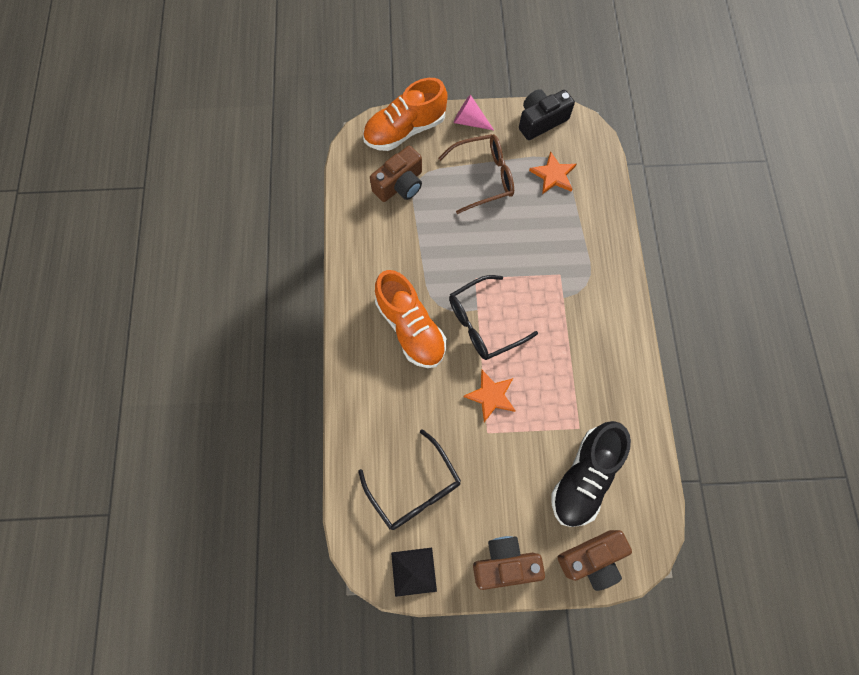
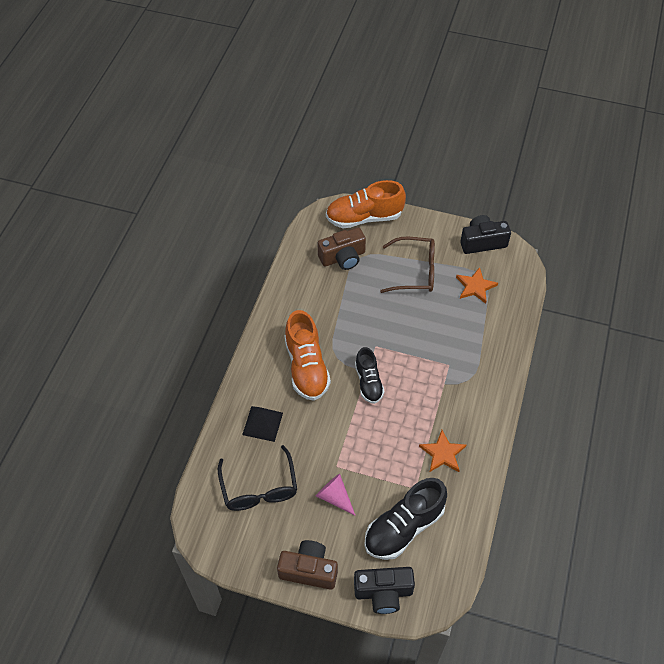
camera: 20 degrees right, 15 degrees down
(413, 571) = (232, 550): black pyramid -> black pyramid (262, 423)
(469, 121) = (421, 225): pink cone -> pink cone (334, 497)
(484, 323) = (368, 382): black glasses -> black shoe
(491, 396) = (351, 439): orange star -> orange star (442, 453)
(592, 559) = (383, 592): brown camera -> black camera

